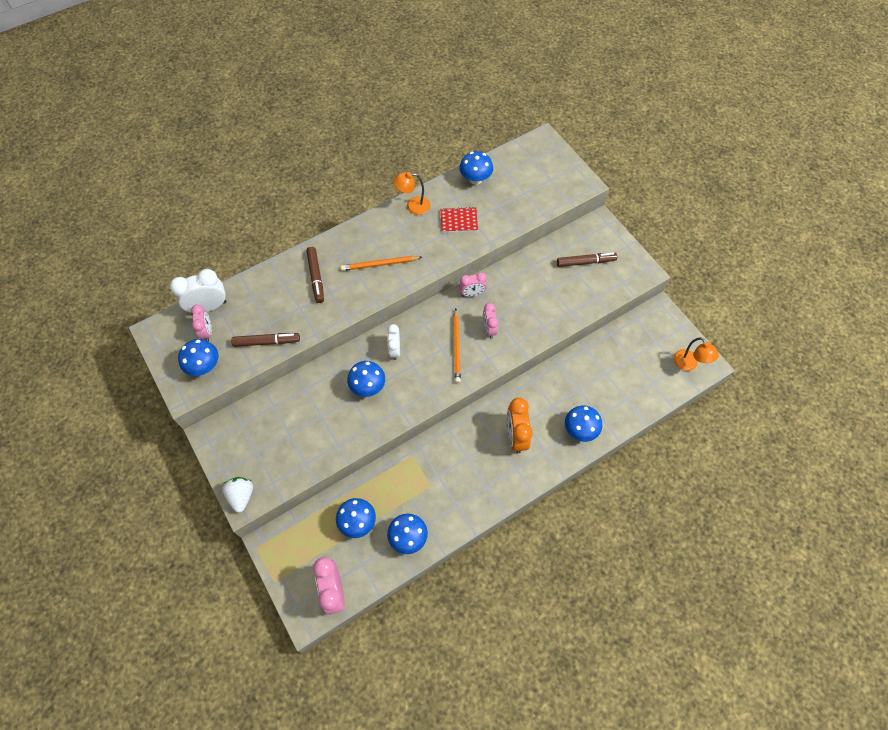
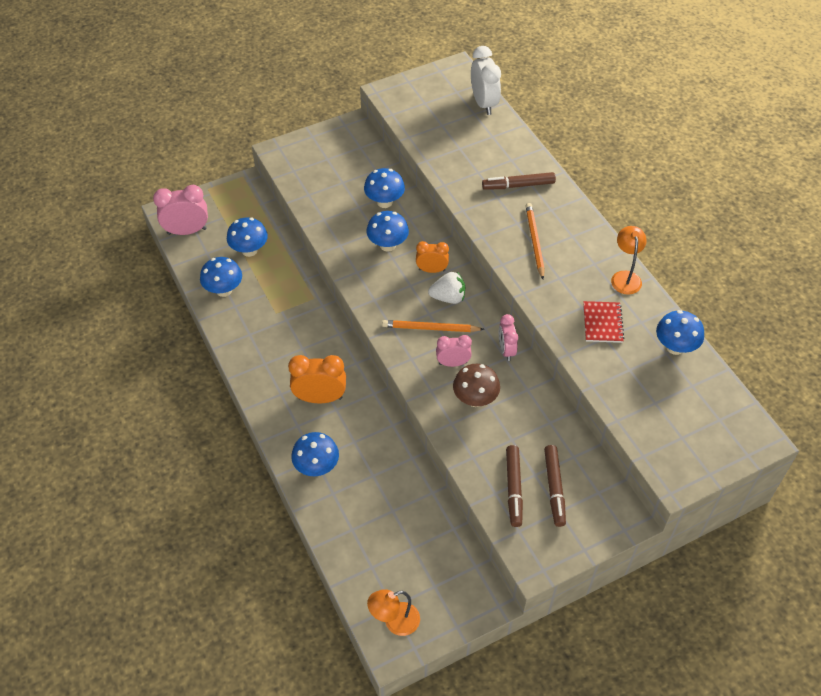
camera: 95 degrees right, 10 degrees down
(204, 366) = (413, 103): blue mushroom -> blue mushroom (384, 202)
(207, 332) = (453, 104): pink clock -> none
(241, 496) = (284, 149): white strawberry -> white strawberry (448, 297)
(267, 342) = (437, 147): brown marker -> brown marker (513, 488)
(395, 350) = (432, 270): white clock -> orange clock
(520, 312) = (475, 399): none -> brown mushroom

